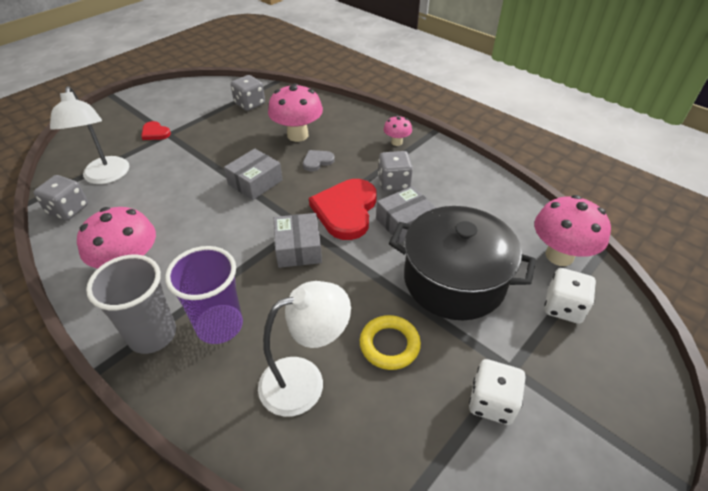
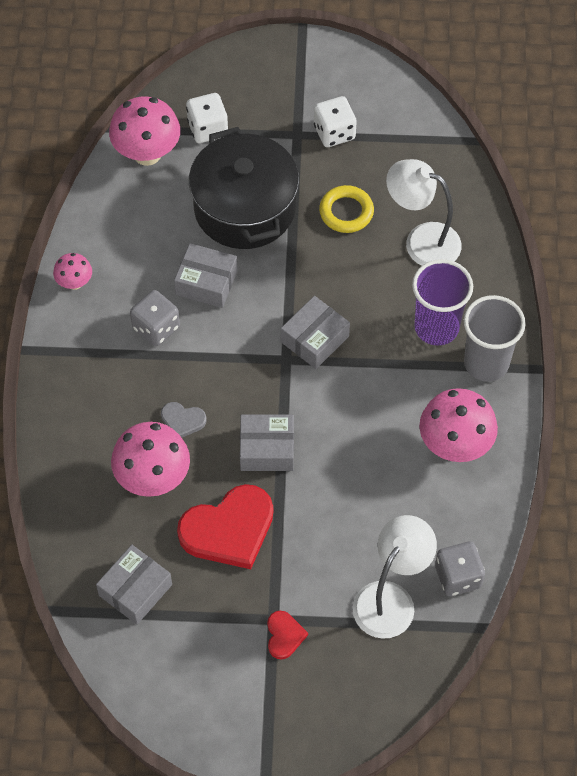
camera: 130 degrees left, 15 degrees up
(250, 104) = (135, 590): grey dice -> grey box
(346, 210) = (234, 339): red heart -> red heart (229, 529)
(396, 142) = (80, 371): pink mushroom -> pink mushroom (74, 283)

